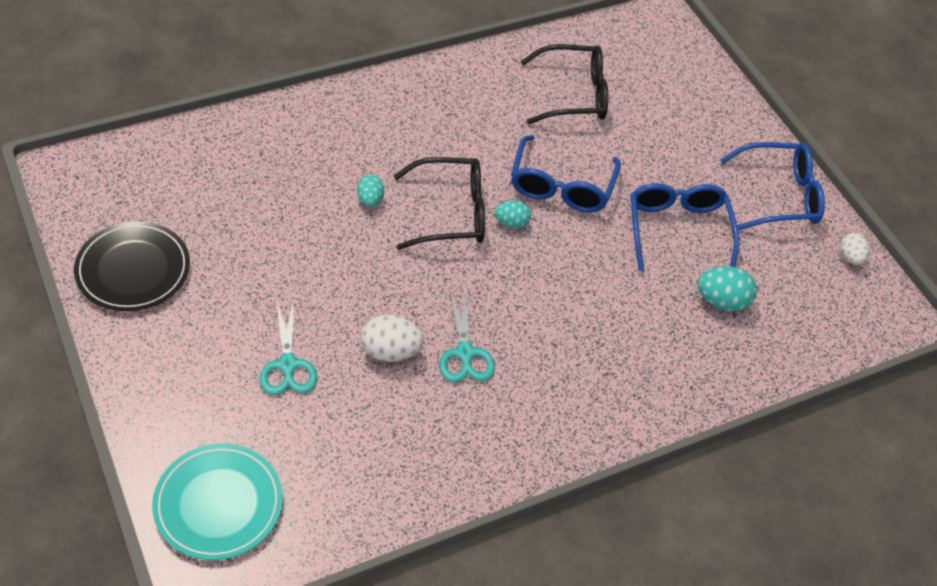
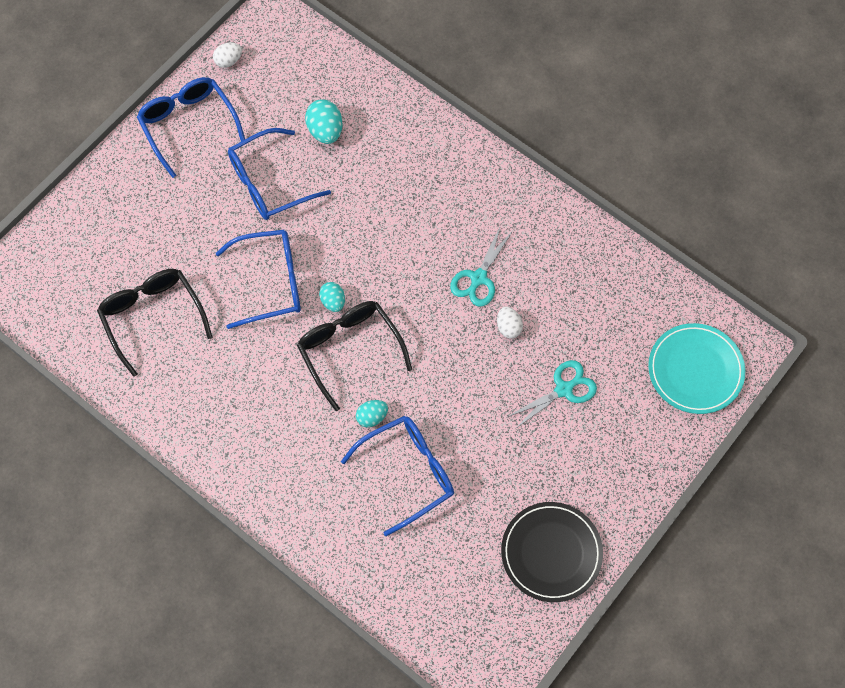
camera: 110 degrees left, 15 degrees up
(295, 201) = (407, 473): none -> blue glasses
(390, 351) = (508, 327): white egg -> white egg, size x0.64
(465, 353) = (478, 278): turquoise scissors -> turquoise scissors turned 150 degrees clockwise

